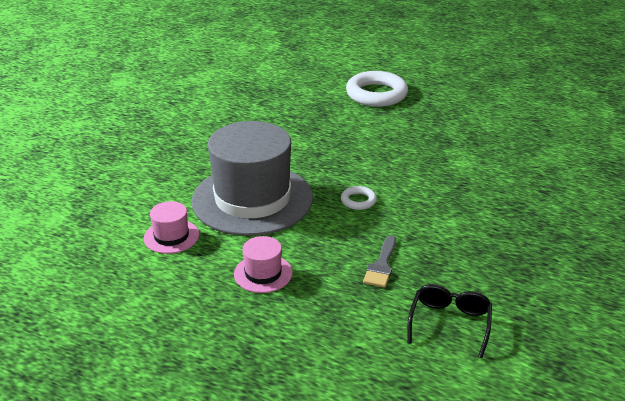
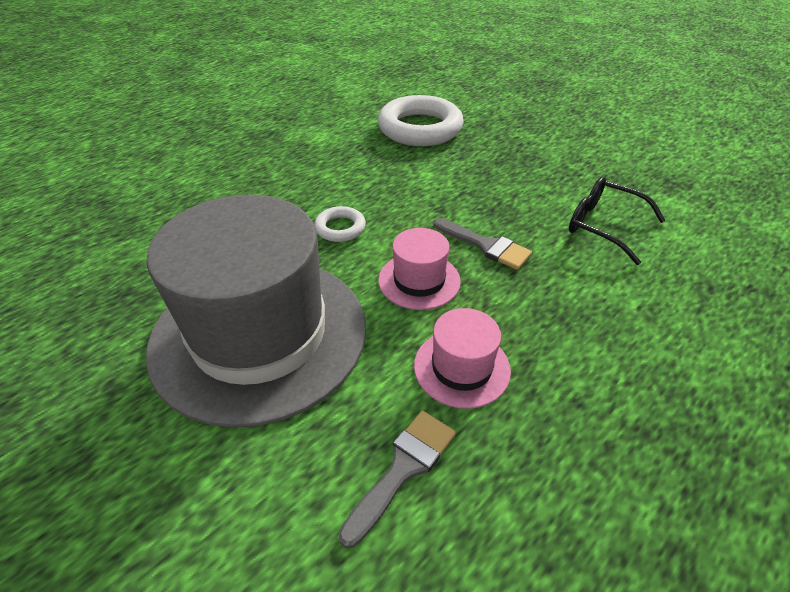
camera: 70 degrees left, 10 degrees up
(171, 236) = (295, 484): pink hat -> pink hat (419, 280)
(191, 266) = (403, 468): none -> grey brush
(376, 94) = (110, 149): white ring -> white ring (420, 128)

